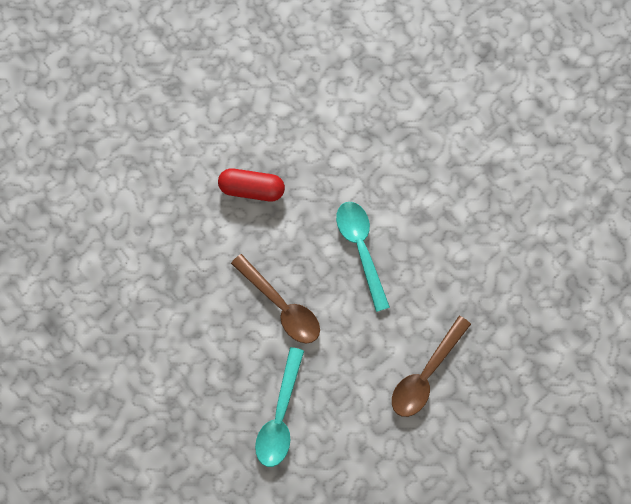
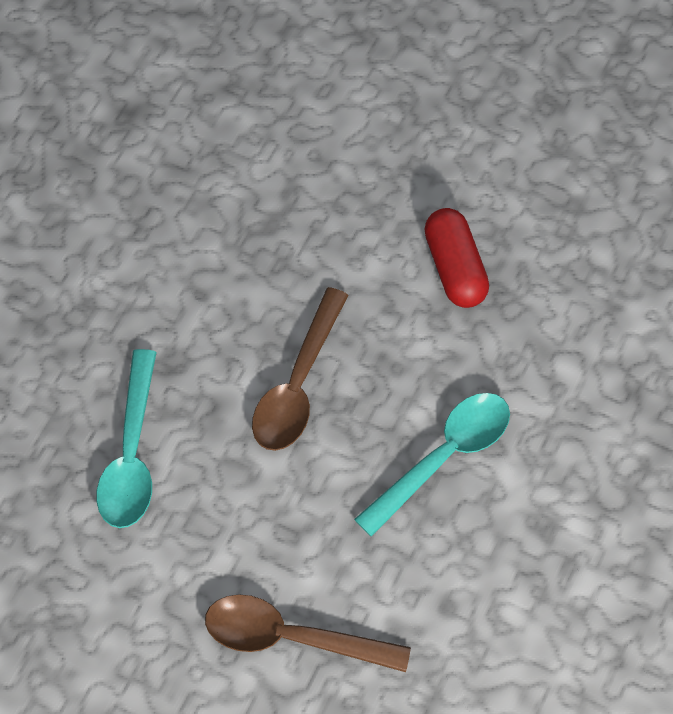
camera: 65 degrees right, 10 degrees down
(280, 416) = (132, 454): turquoise spoon -> turquoise spoon turned 75 degrees counterclockwise

